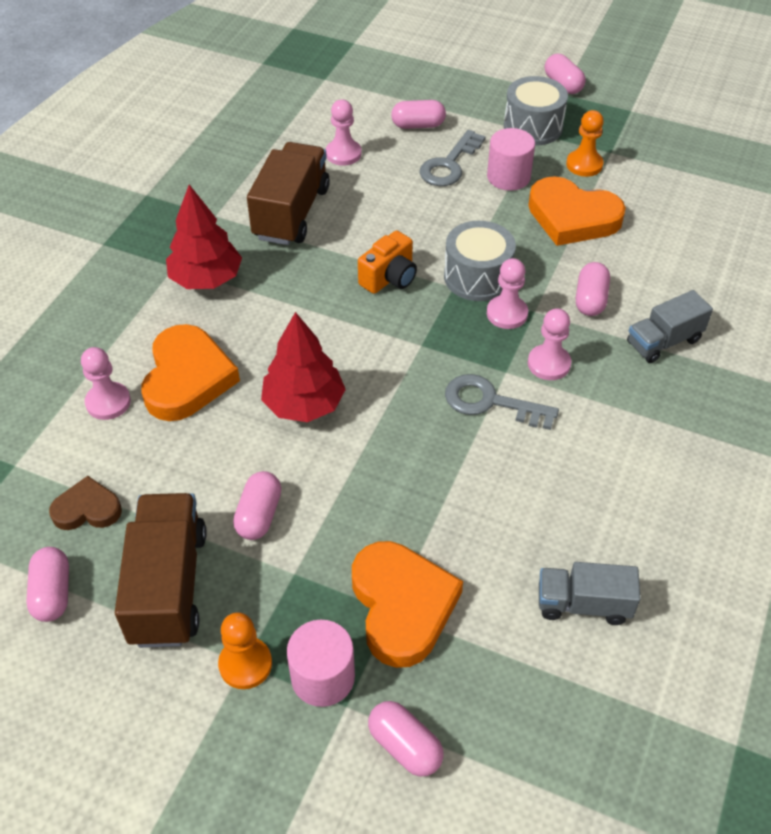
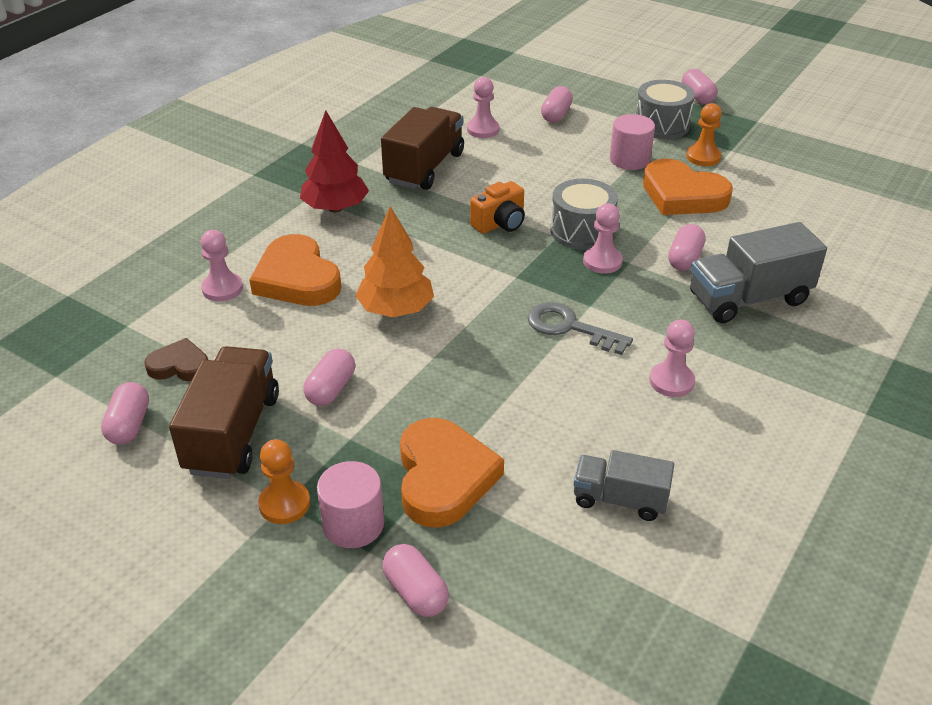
camera: 10 degrees right, 10 degrees down
(187, 378) = (297, 278): orange heart -> orange heart turned 135 degrees clockwise
(304, 404) = (396, 310): red tree -> orange tree
(418, 125) = (556, 115): pink capsule -> pink capsule turned 75 degrees counterclockwise
(449, 164) = (577, 146): grey key -> none
(549, 364) = (633, 304): pink pawn -> pink pawn (671, 381)
(663, 341) = (748, 299): grey truck -> grey truck, size x1.61

